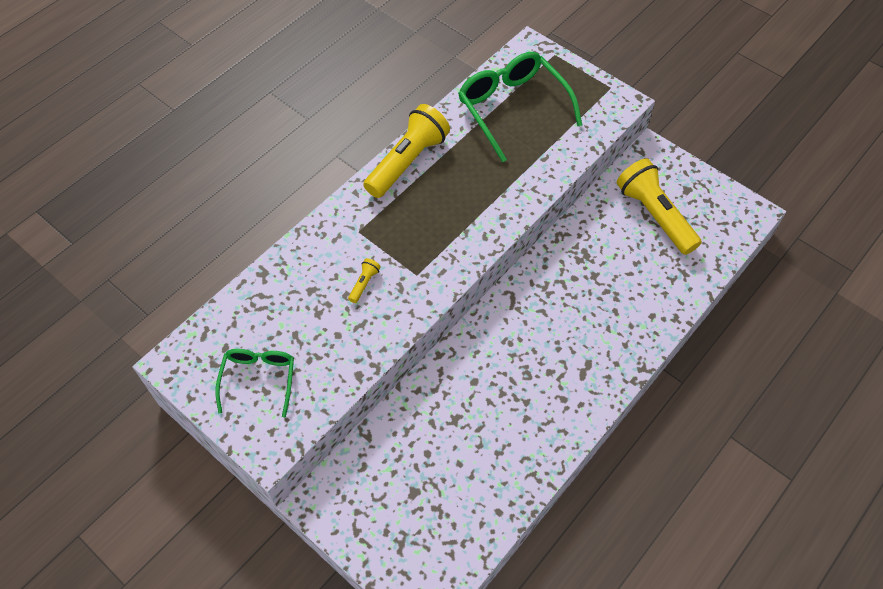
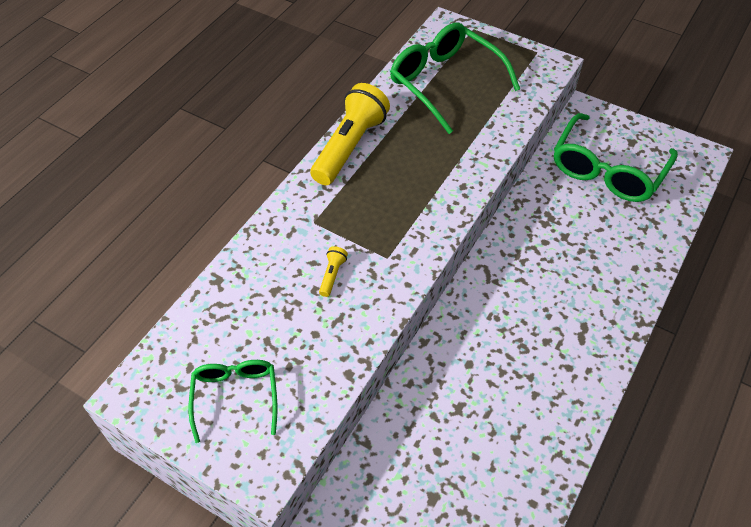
camera: 10 degrees left, 5 degrees down
(654, 215) = (607, 170): yellow flashlight -> green glasses

